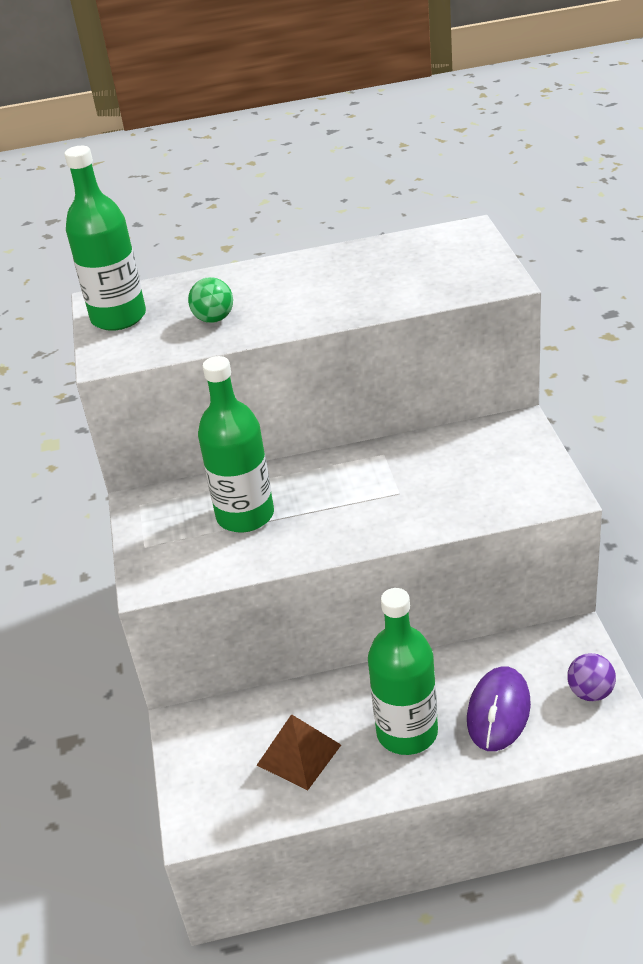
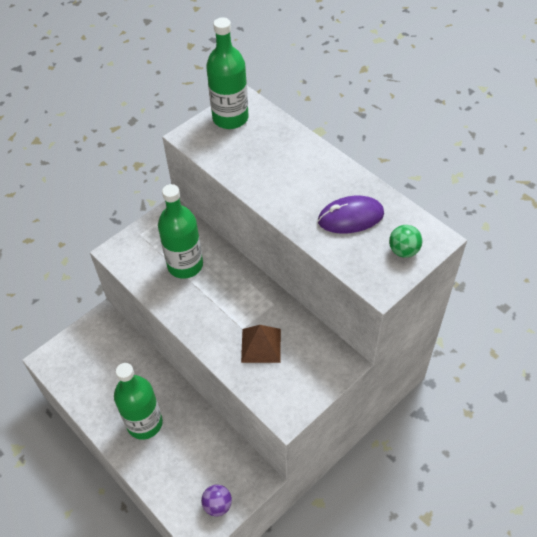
camera: 55 degrees right, 15 degrees up
(214, 319) = (252, 161): green ball -> green ball (403, 251)
(299, 755) = (107, 380): brown pyramid -> brown pyramid (261, 345)
(498, 712) = (180, 462): purple mouse -> purple mouse (350, 217)

